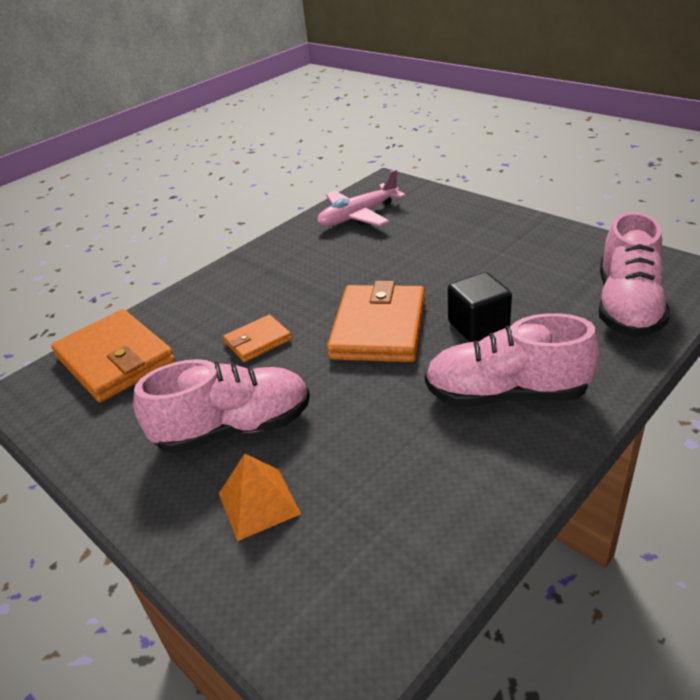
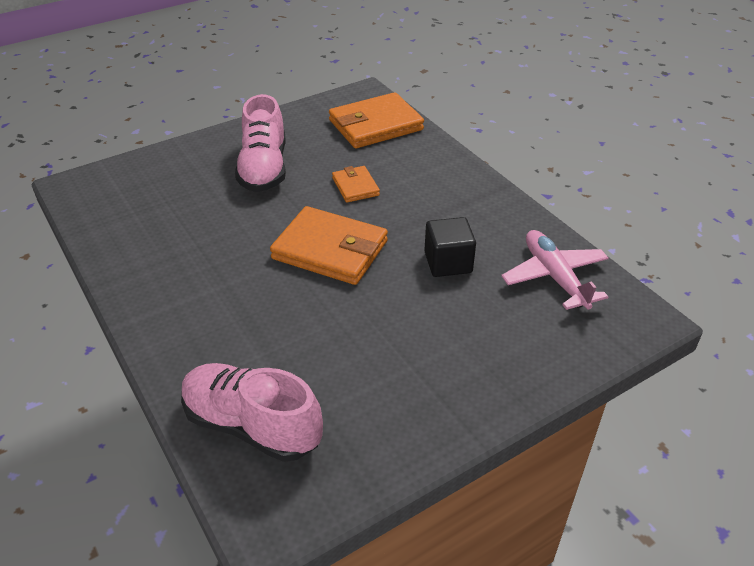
camera: 100 degrees right, 5 degrees up
(258, 503) = (193, 173): orange pyramid -> none
(478, 326) = (293, 308): black cube -> black cube (448, 262)
(506, 394) = (199, 297): pink shoe -> none

